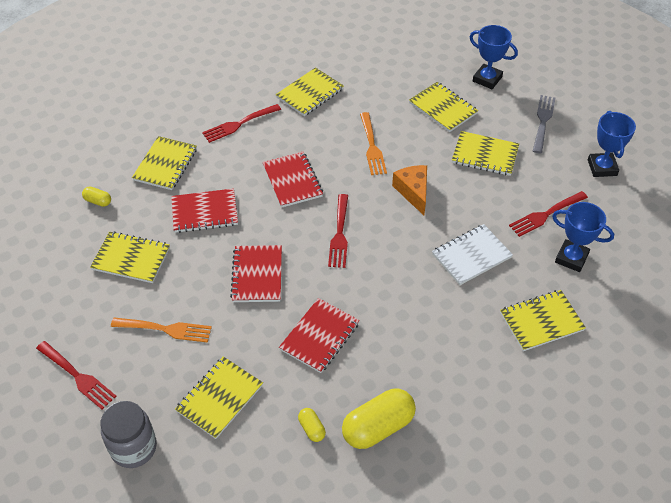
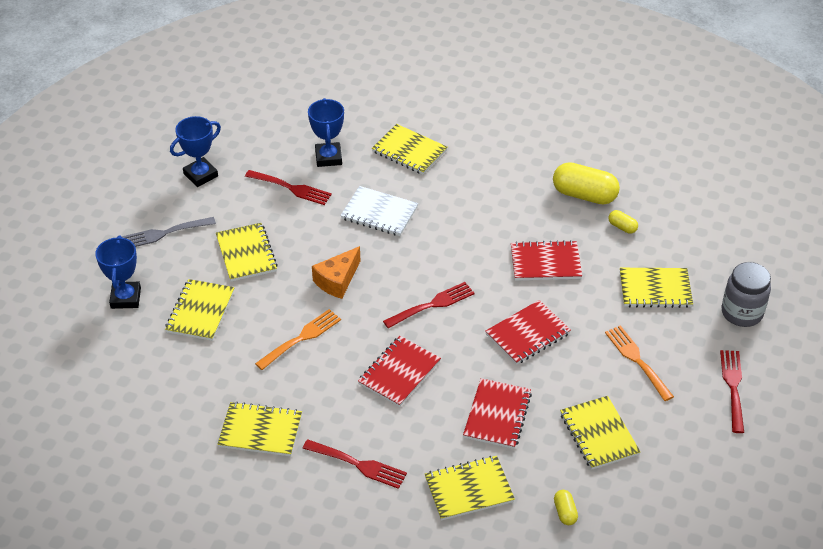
camera: 125 degrees left, 5 degrees down
(205, 212) = (497, 415): red notebook -> red notebook turned 60 degrees clockwise
(312, 428) = (622, 227): yellow capsule -> yellow capsule turned 75 degrees counterclockwise

